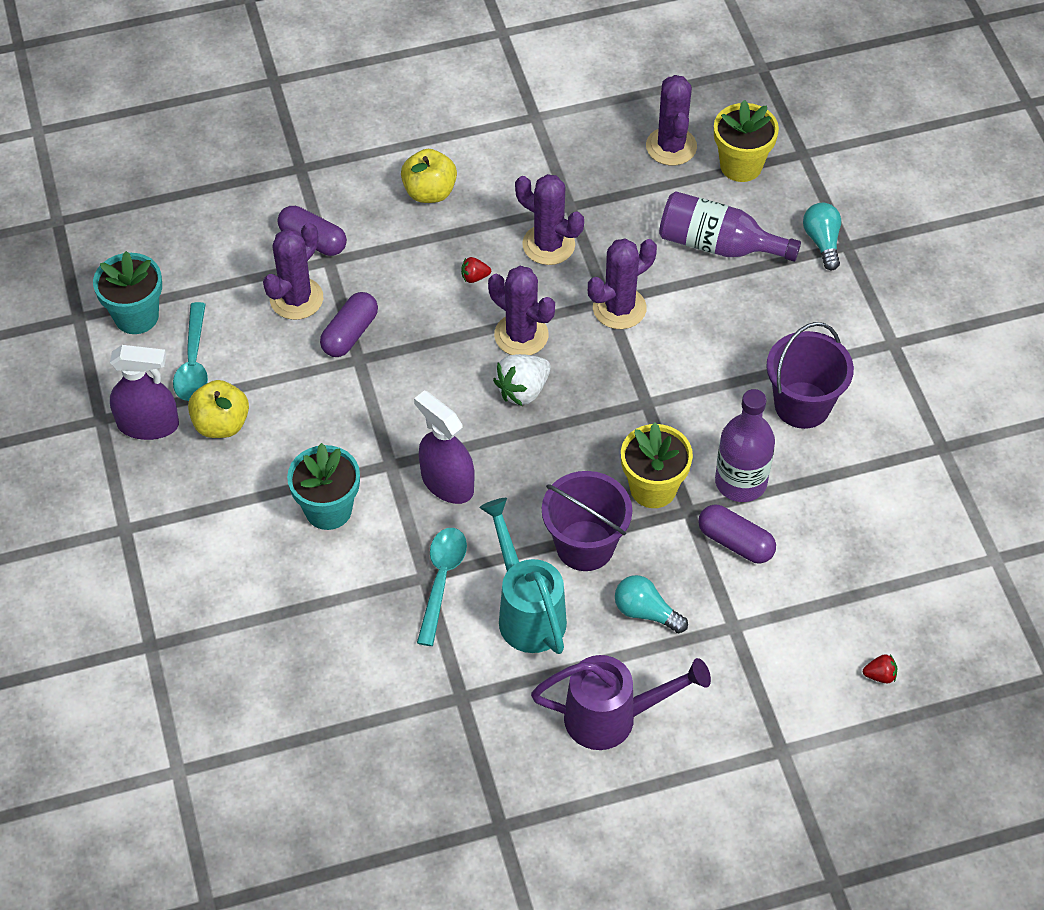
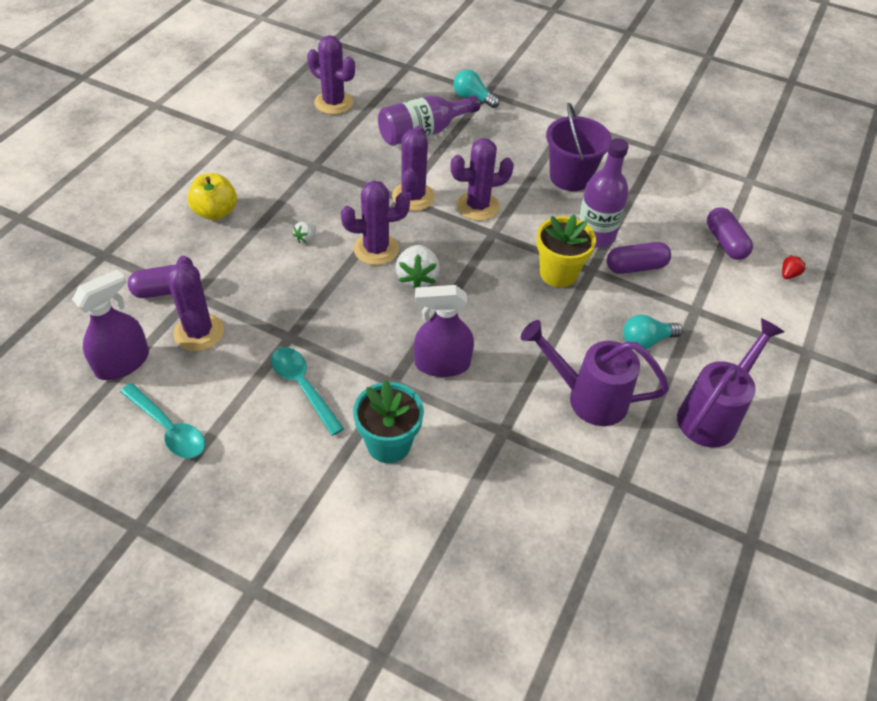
camera: 50 degrees left, 5 degrees down
(136, 316) = (82, 432): turquoise flower pot -> none
(148, 424) = (182, 498): purple spray bottle -> purple spray bottle (122, 363)
(221, 424) = (241, 452): yellow apple -> none
(350, 334) = (264, 326): purple capsule -> purple capsule (725, 242)
(441, 580) = (516, 424): turquoise spoon -> turquoise spoon (303, 387)
(474, 277) = (306, 238): red strawberry -> white strawberry
(526, 611) = (587, 397): turquoise watering can -> purple watering can
(548, 245) = (328, 192): purple cactus -> purple cactus (478, 206)
(585, 545) = (566, 333): purple bucket -> none
(741, 165) = (383, 89): yellow flower pot -> none

